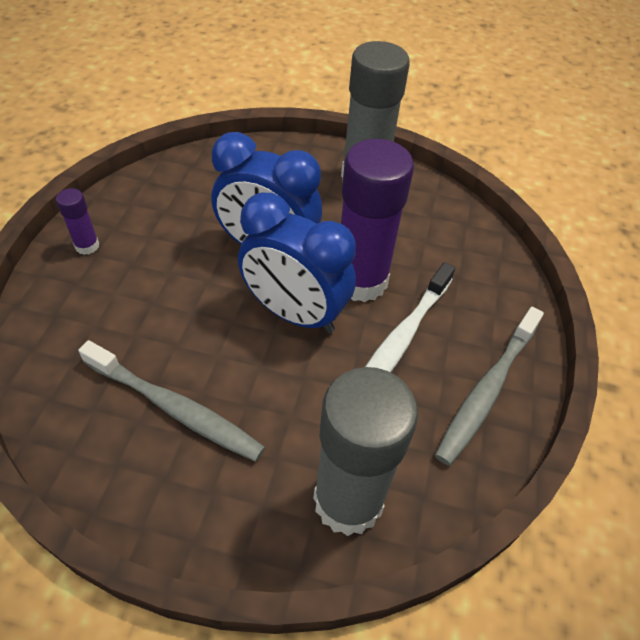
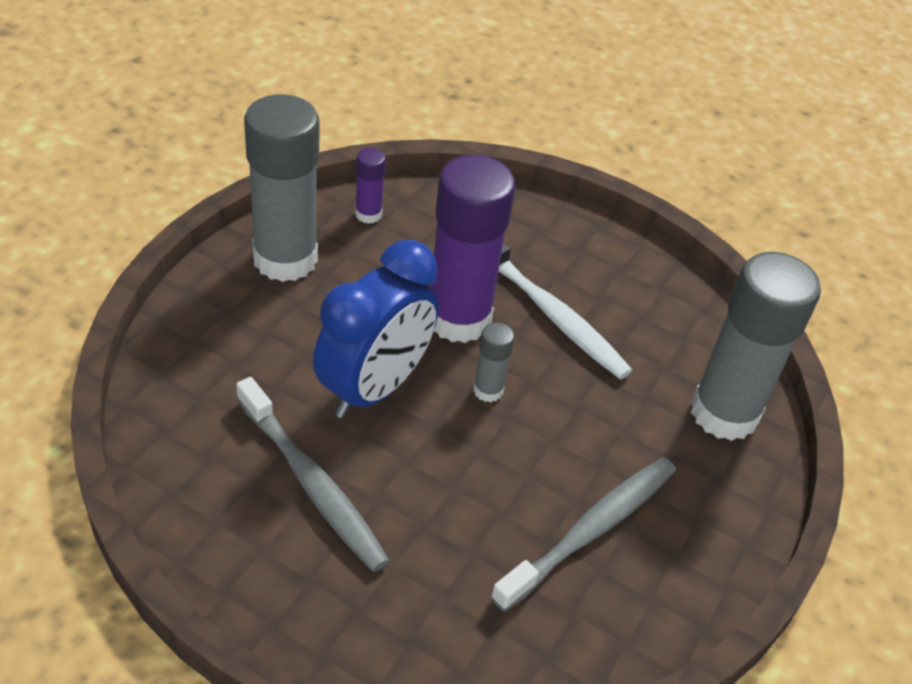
camera: 75 degrees left, 5 degrees down
(87, 246) = (288, 587): purple glue stick -> purple glue stick (368, 214)
(294, 314) = (488, 390): blue clock -> grey glue stick
(487, 390) = (629, 274): grey toothbrush -> grey toothbrush (312, 484)

